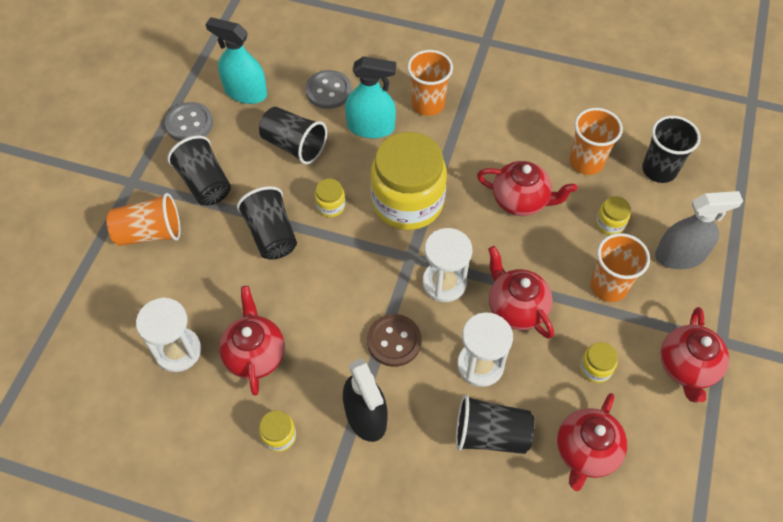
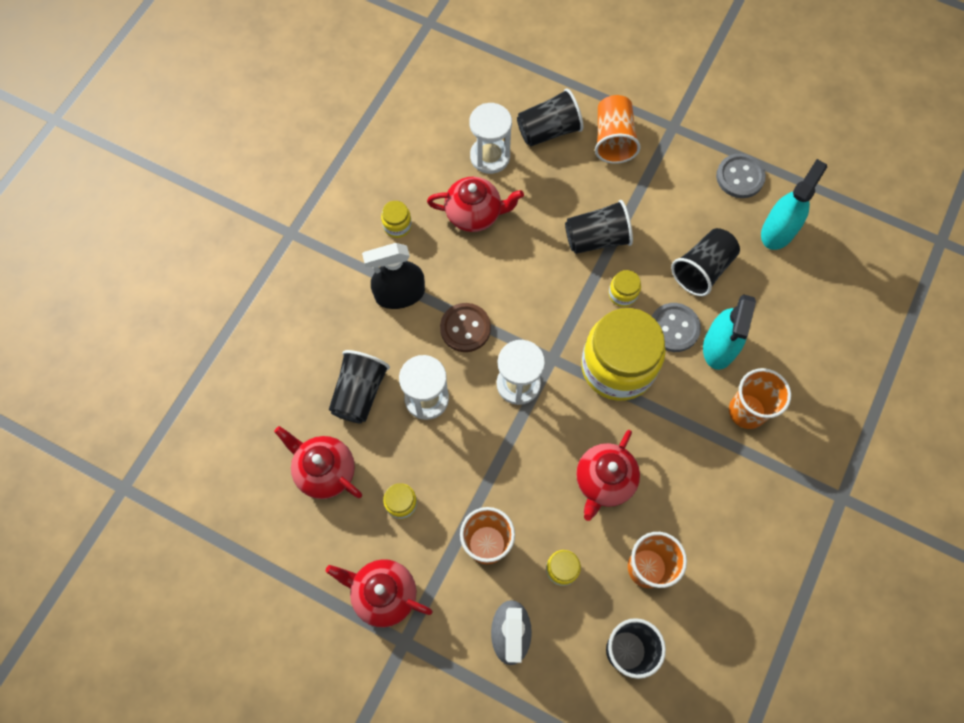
camera: 100 degrees right, 10 degrees up
(205, 183) = (664, 186): black cup -> black cup (548, 131)
(328, 91) = (774, 311): grey button -> grey button (674, 328)
(516, 308) = (479, 445): red teapot -> none

